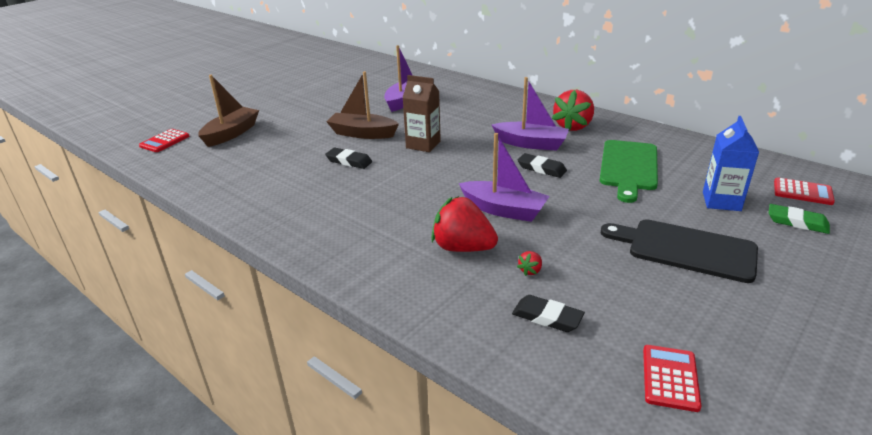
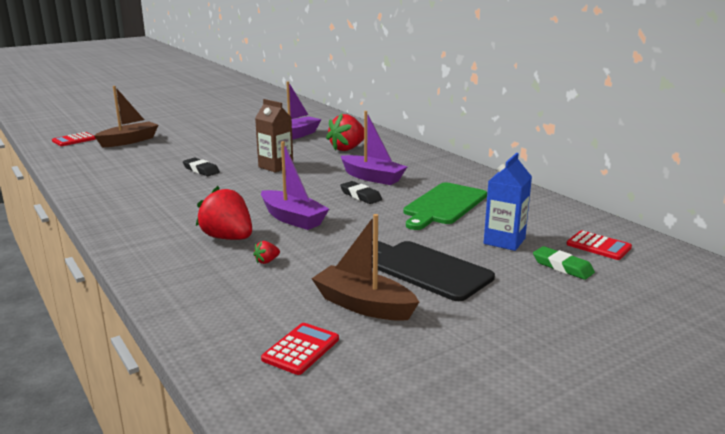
camera: 15 degrees right, 10 degrees down
(362, 133) = (233, 153): brown boat -> brown boat (363, 305)
(547, 317) = (244, 293): black eraser -> none
(573, 126) = (427, 170): red strawberry -> red strawberry (347, 149)

